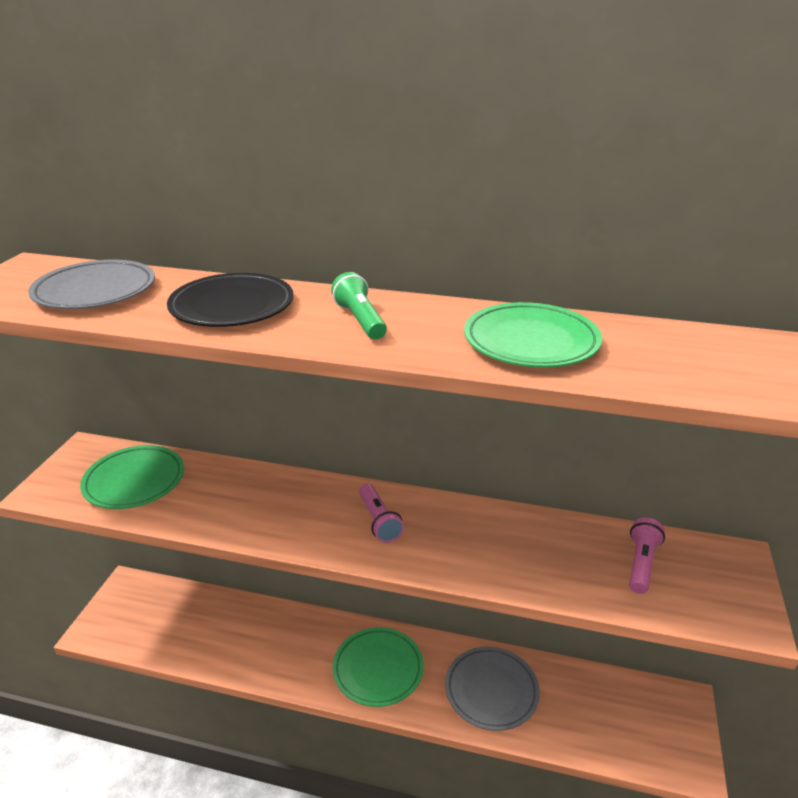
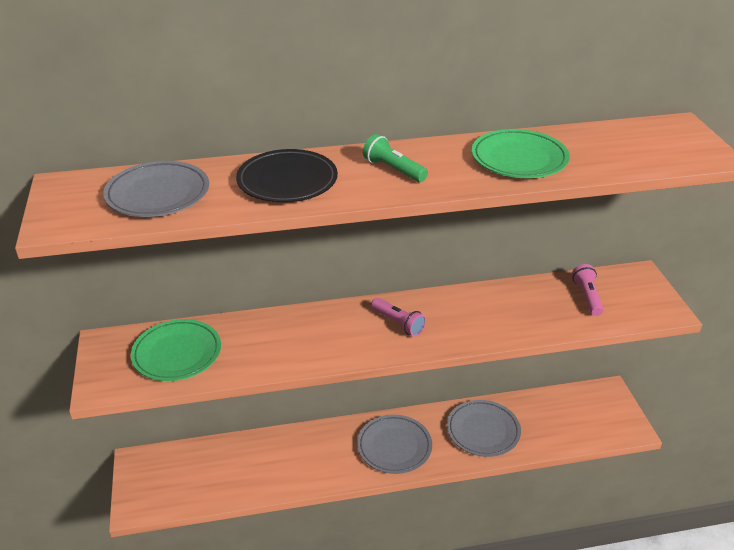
camera: 25 degrees left, 5 degrees up
(378, 669) = (394, 447): green plate -> grey plate

